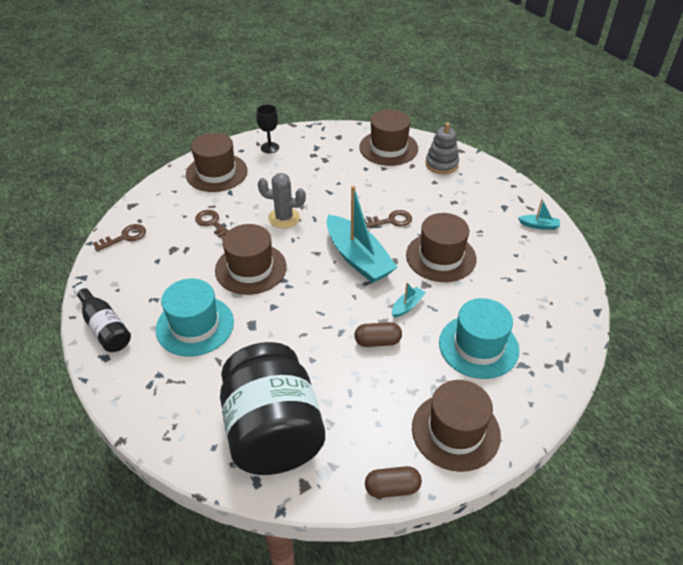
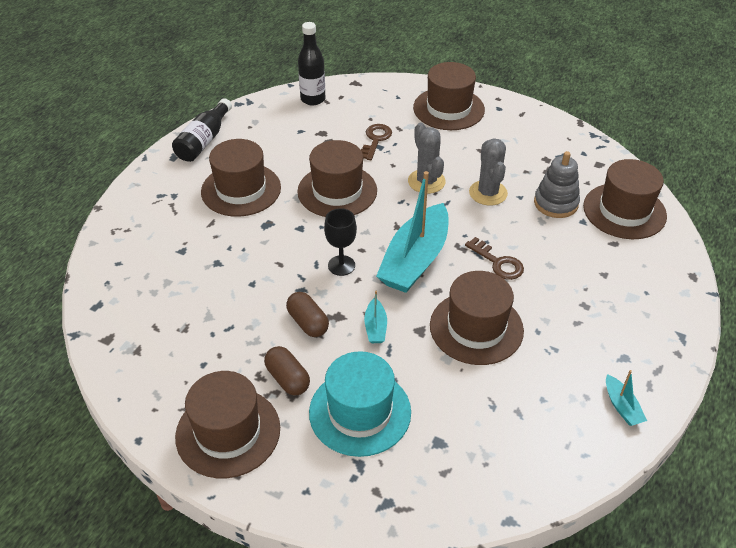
camera: 60 degrees right, 0 degrees up
(124, 237) = (313, 99): brown key -> black bottle
(195, 325) = (241, 190): turquoise hat -> brown hat
(270, 147) = (524, 124): black goblet -> black goblet (341, 265)
(273, 432) = (153, 293): black jar -> none
(322, 195) = (488, 193): none -> grey cactus
(392, 488) = (133, 404): brown capsule -> brown capsule (287, 379)
(407, 306) = (375, 327): turquoise boat -> turquoise boat turned 75 degrees clockwise
(441, 164) = (645, 268): grey stacking toy -> grey stacking toy (555, 203)

